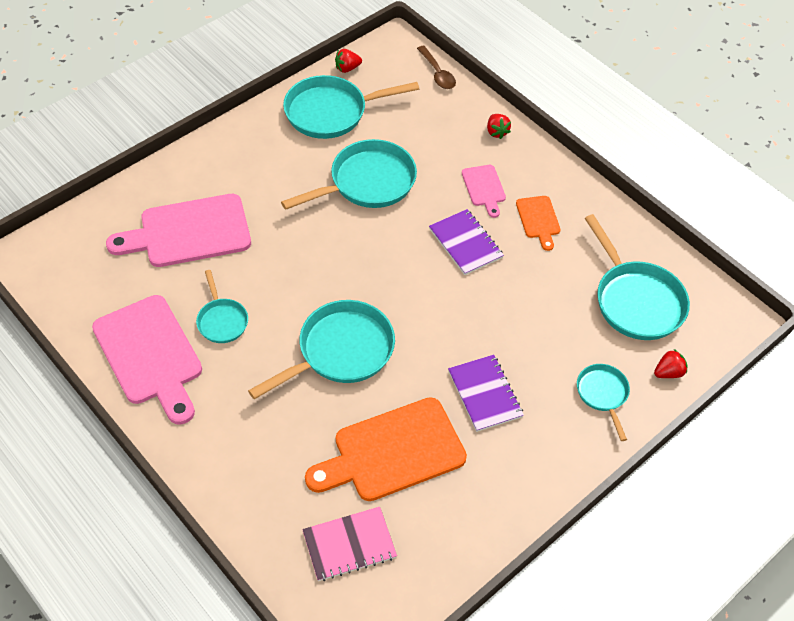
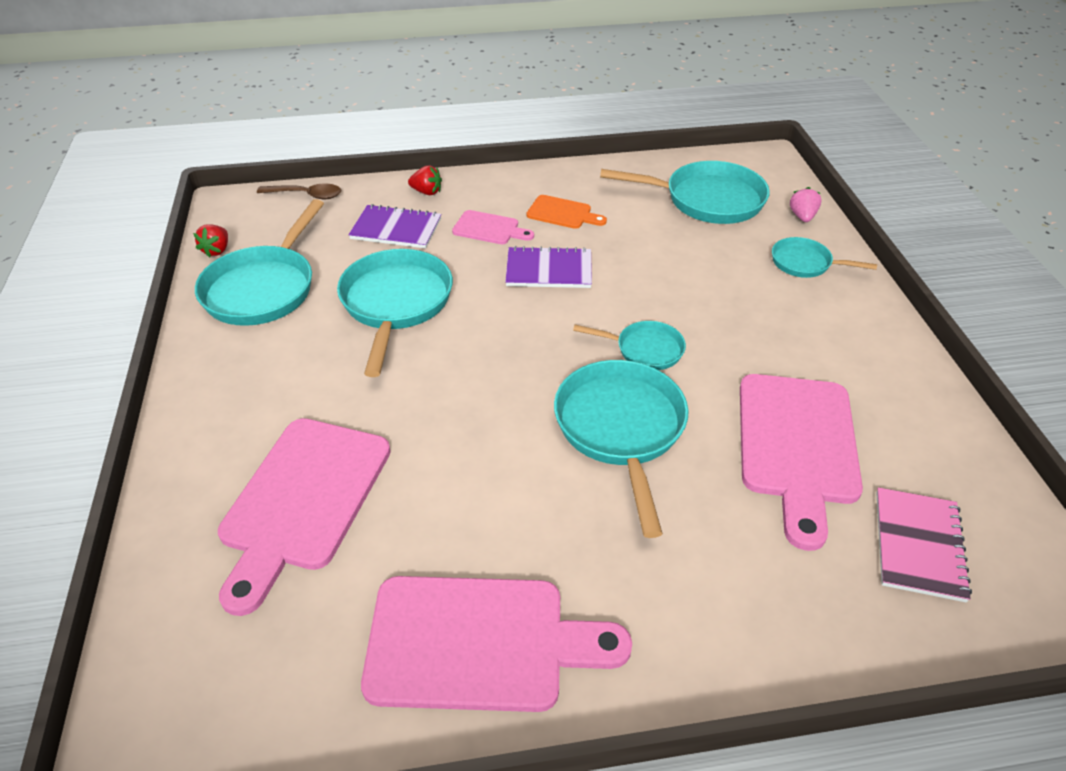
camera: 55 degrees left, 10 degrees down
(222, 321) = (484, 528): turquoise pan -> turquoise pan (645, 350)
(392, 452) = (796, 446): orange cutting board -> pink cutting board
(485, 394) = (757, 339): purple notebook -> purple notebook (396, 229)
(668, 372) = (802, 217): red strawberry -> pink strawberry

